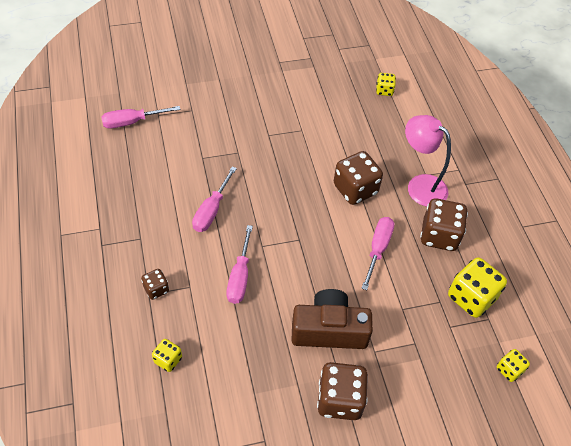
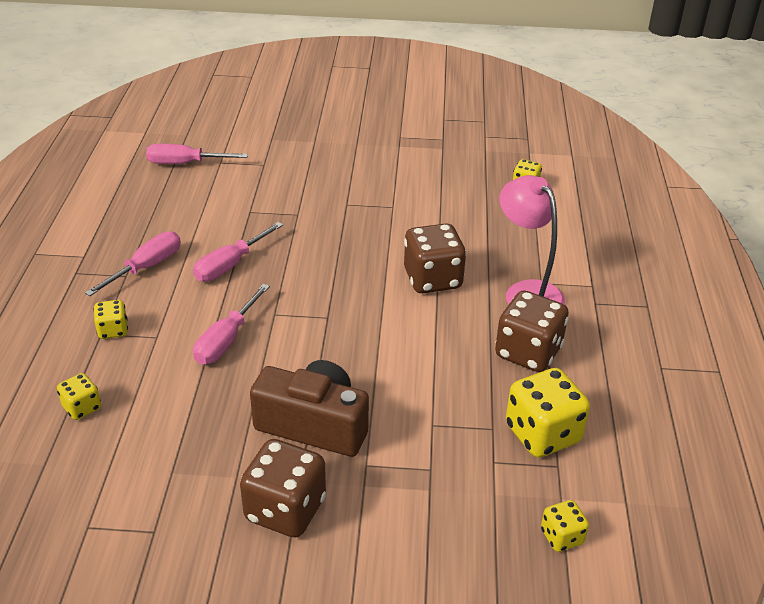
camera: 20 degrees right, 15 degrees down
(156, 289) = (113, 330): brown dice -> yellow dice
(378, 249) = (431, 349): pink screwdriver -> pink screwdriver (147, 267)

